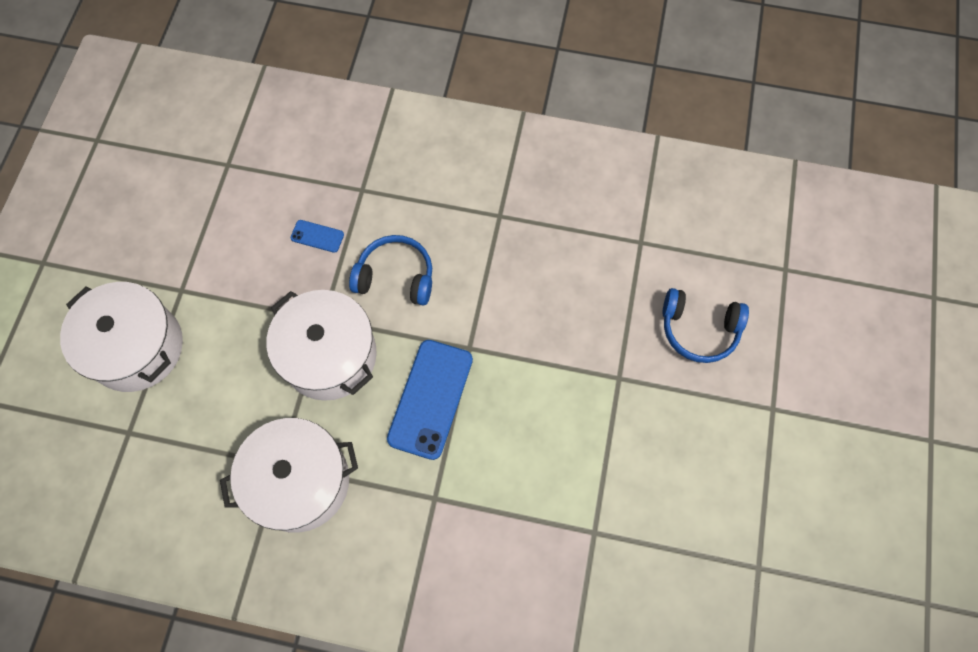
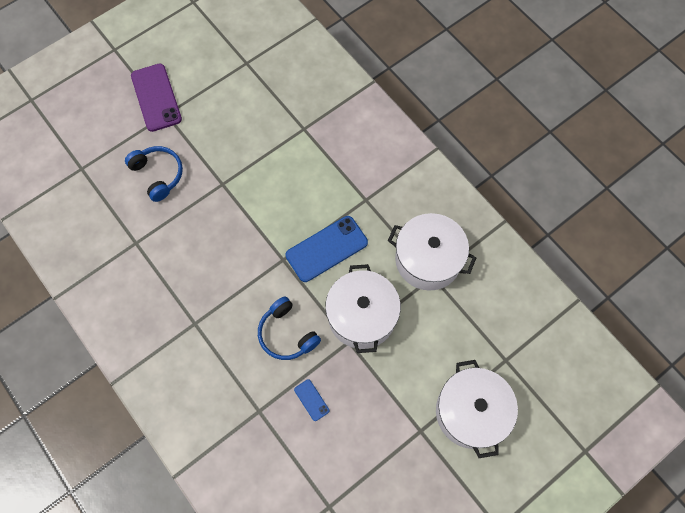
camera: 140 degrees left, 0 degrees up
(808, 419) = (156, 97): none -> purple phone

